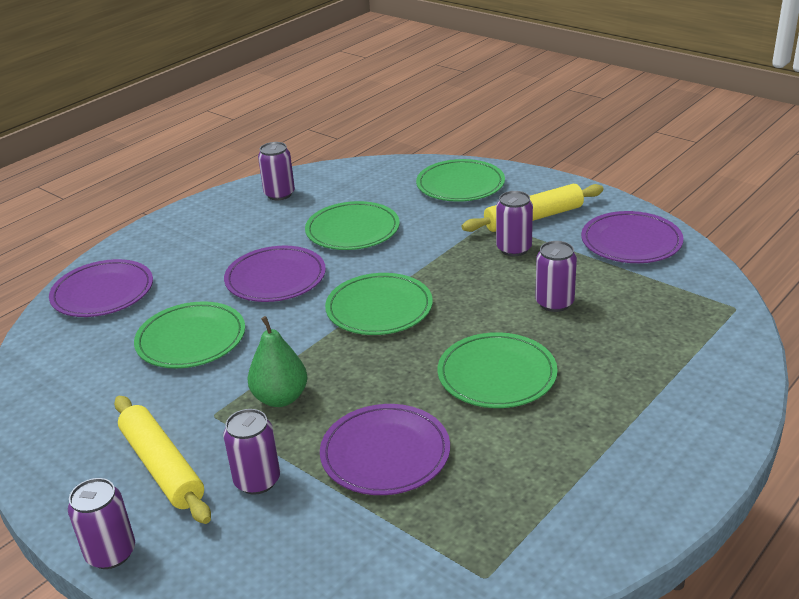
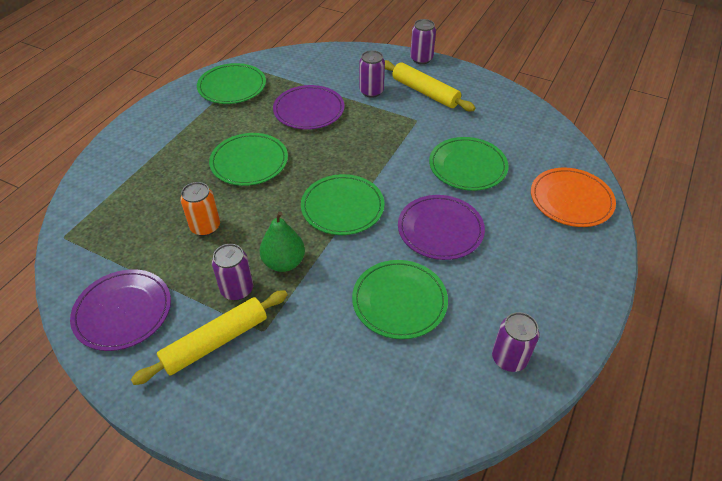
camera: 165 degrees right, 15 degrees up
(103, 293) = (571, 200): purple plate -> orange plate
(280, 398) = (382, 133): green pear -> green pear (284, 262)
(460, 185) = (301, 402): green plate -> green plate (232, 86)
(554, 303) = (205, 227): purple can -> orange can

